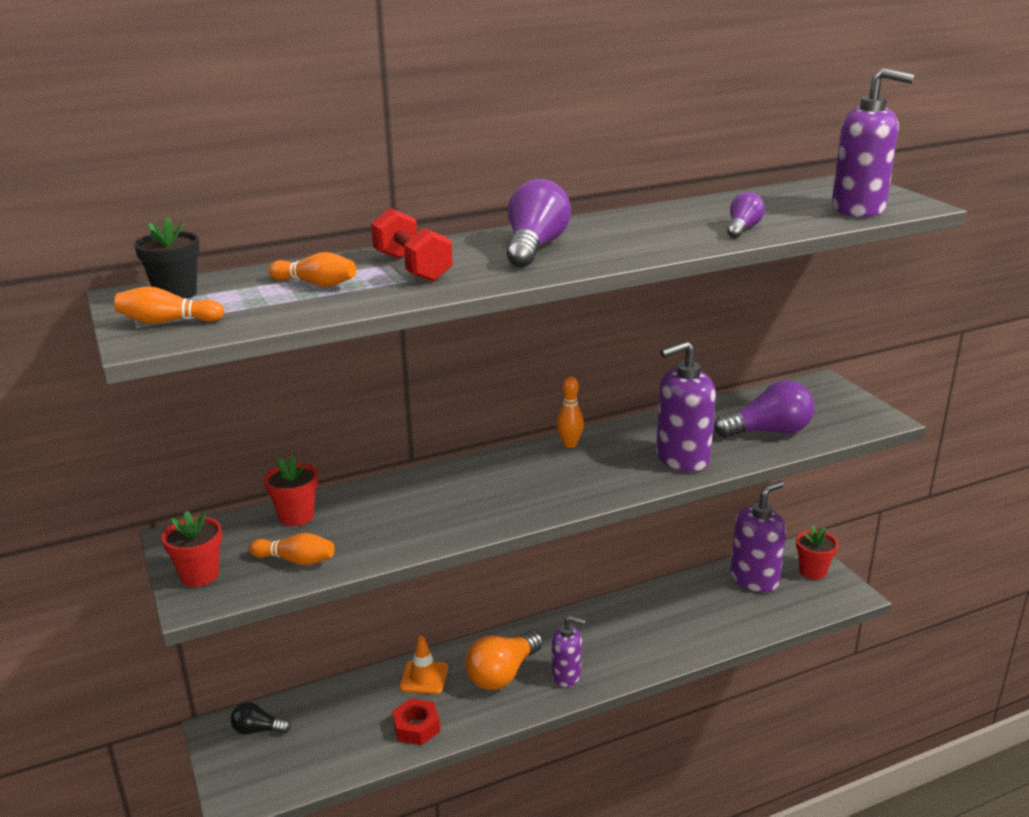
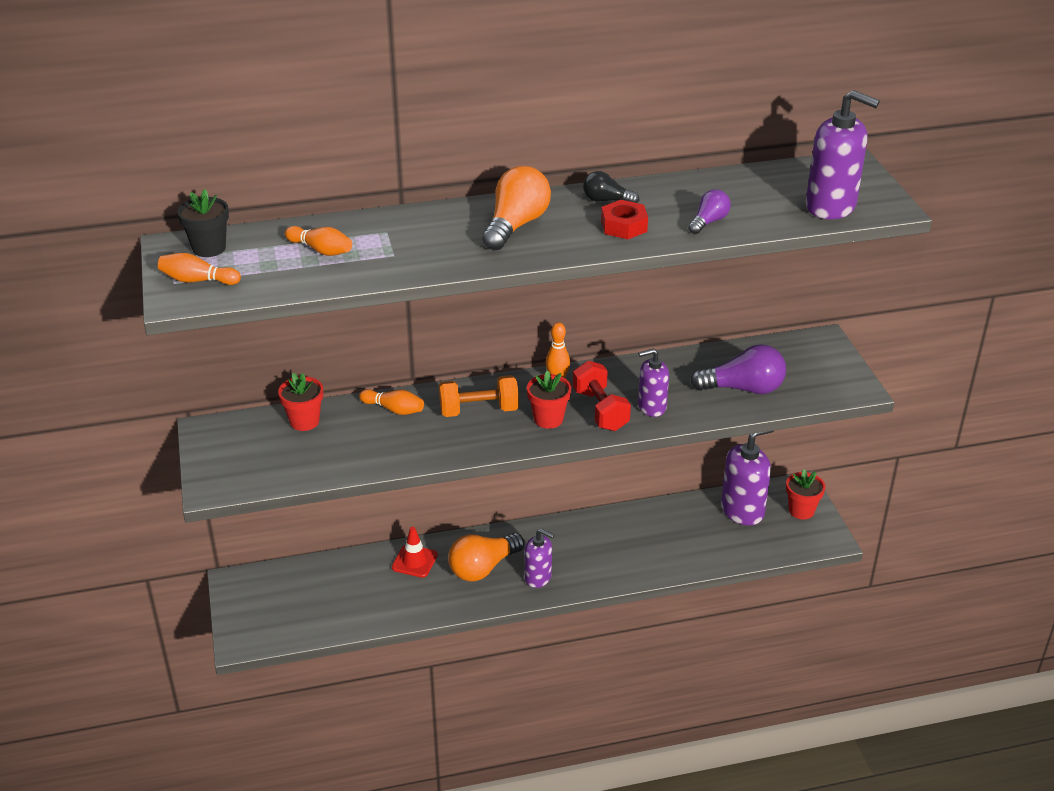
camera: 10 degrees right, 10 degrees up
(199, 575) = (218, 466): red flower pot -> red flower pot (548, 419)
(258, 730) = (267, 586): black light bulb -> black light bulb (606, 200)
(295, 560) = (295, 463): orange bowling pin -> orange bowling pin (394, 409)
(412, 267) = (404, 239): red dumbbell -> red dumbbell (600, 410)
(416, 727) = (398, 604): red nut -> red nut (624, 226)
(424, 677) = (414, 561): orange traffic cone -> red traffic cone
(495, 483) = (479, 410): none -> orange dumbbell
(535, 247) = (515, 225): purple light bulb -> orange light bulb
(682, 458) = (651, 407): purple soap dispenser -> purple soap dispenser, size x0.62

